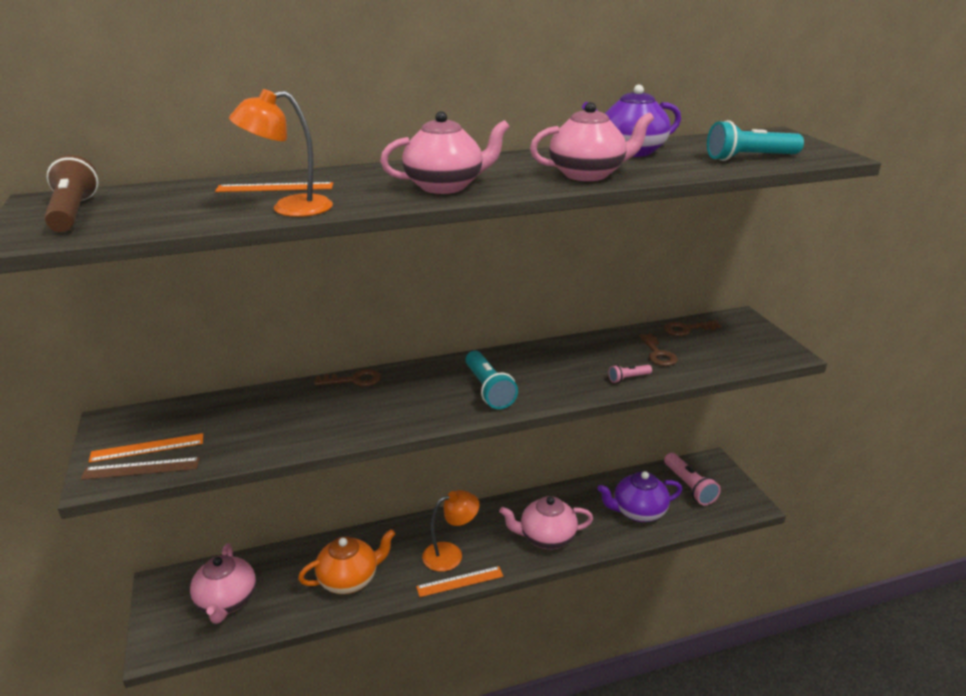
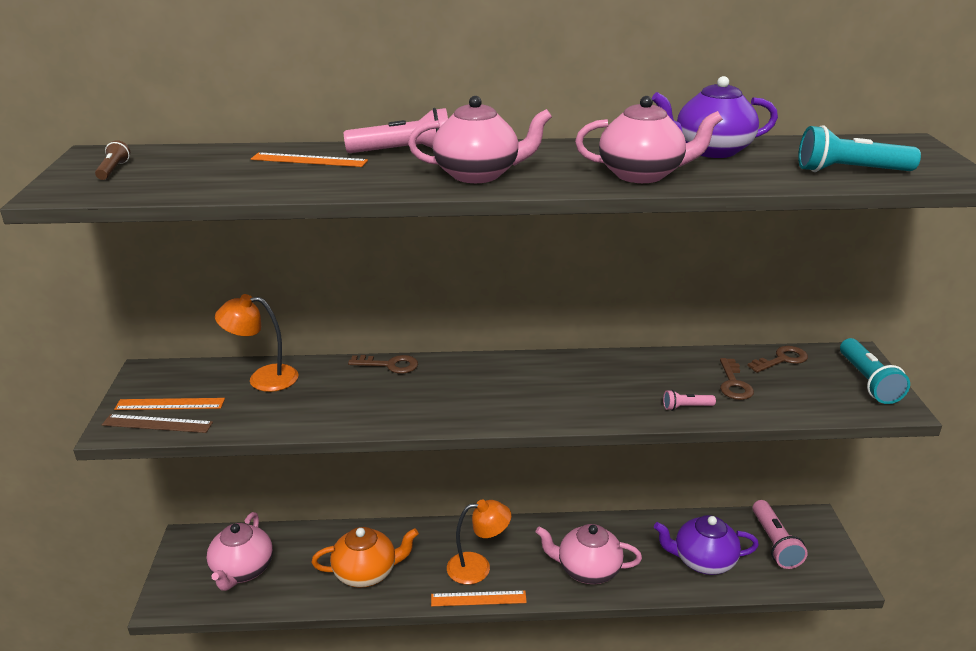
camera: 15 degrees right, 0 degrees up
(73, 213) = (113, 170): brown flashlight -> brown flashlight, size x0.52
(289, 208) = (309, 184): orange lamp -> orange lamp (263, 378)
(362, 173) = (403, 152): none -> pink flashlight
(488, 389) = (524, 396): turquoise flashlight -> turquoise flashlight (867, 381)
(687, 329) = (782, 359): brown key -> brown key turned 150 degrees clockwise

